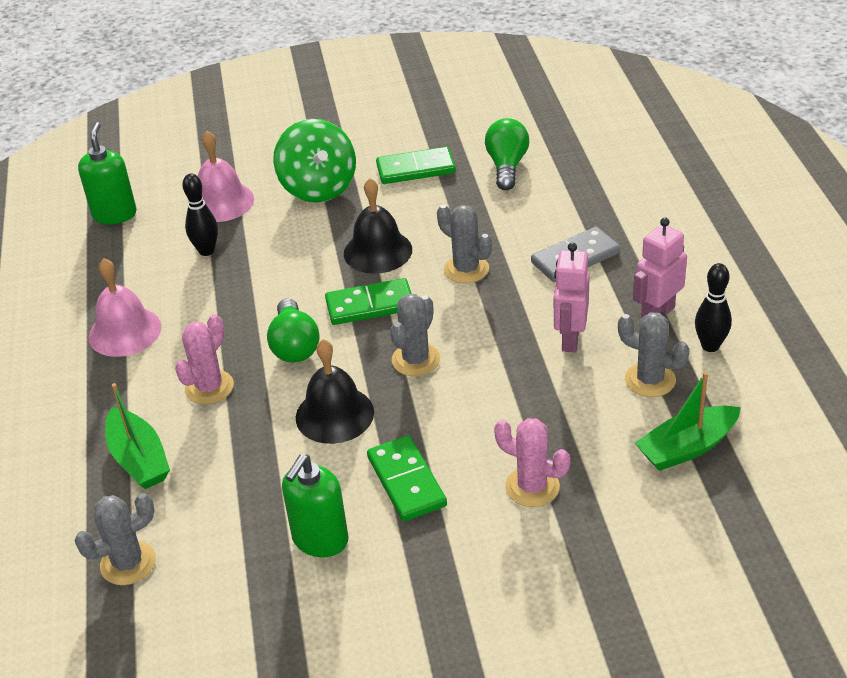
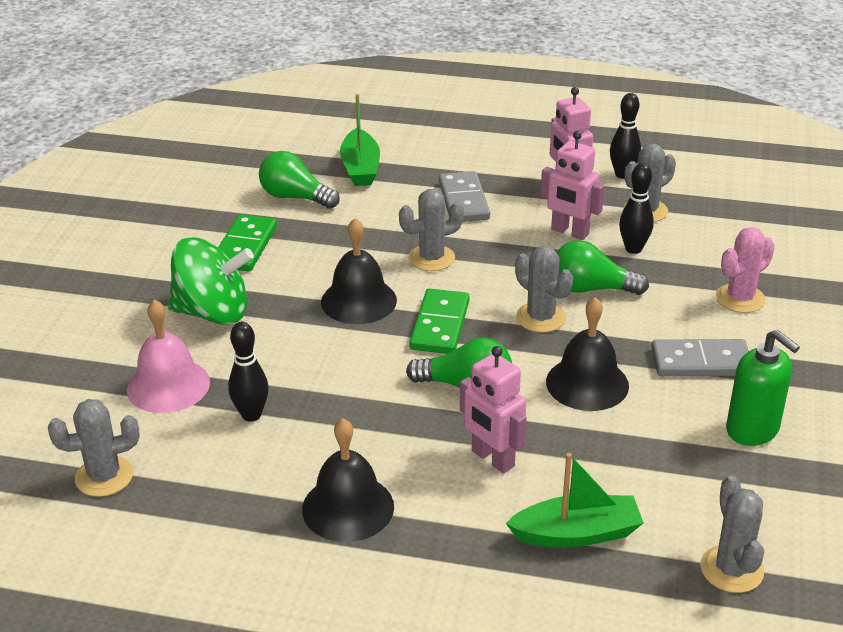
camera: 70 degrees left, 5 degrees down
(114, 214) = (104, 477): green soap dispenser -> grey cactus
(125, 331) = (348, 507): pink bell -> black bell
(209, 387) = (492, 459): pink cactus -> pink robot
(406, 481) = (701, 362): green domino -> grey domino
(482, 379) = (591, 288): none -> green light bulb
(571, 389) = (633, 249): none -> black bowling pin
(687, 448) = (732, 217): green boat -> green boat (360, 168)

